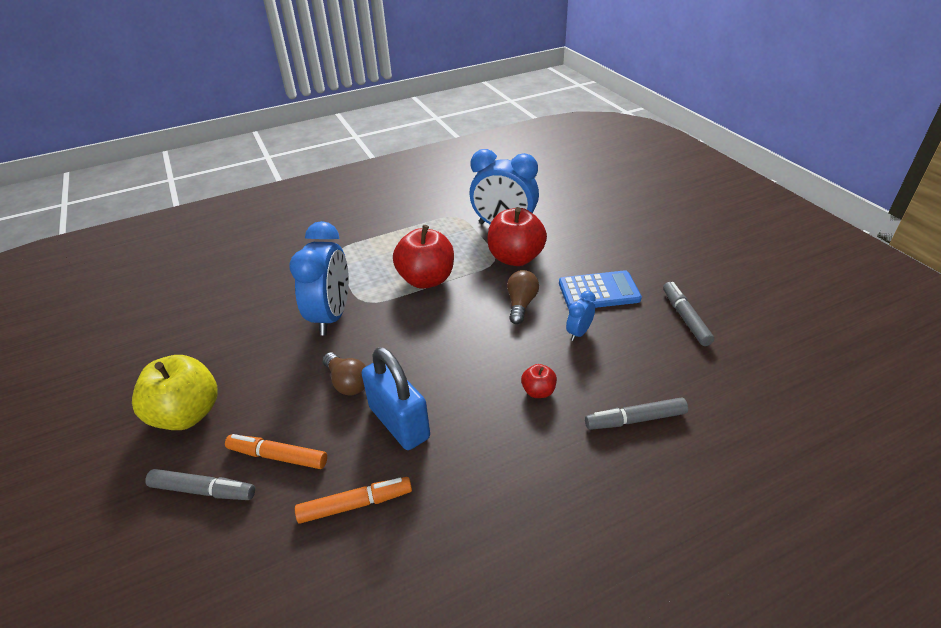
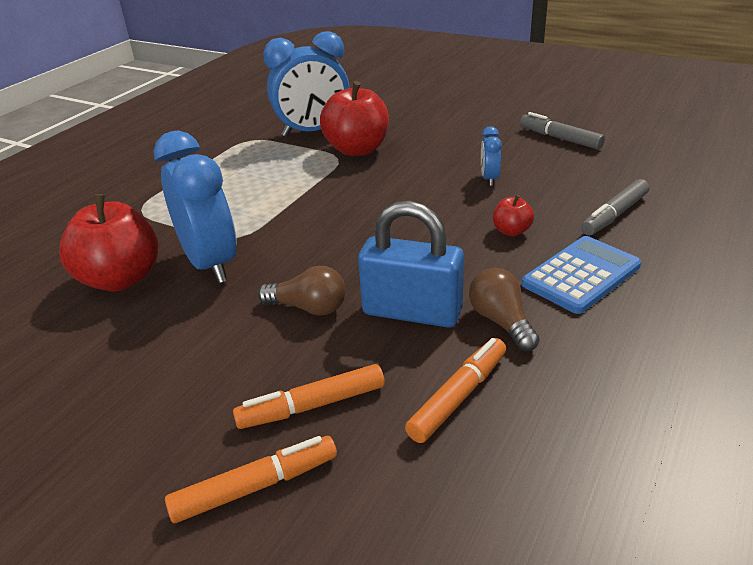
camera: 35 degrees left, 5 degrees down
(187, 414) = (128, 432): yellow apple -> none
(203, 490) = (255, 487): grey marker -> orange marker
(426, 279) = (284, 196): red apple -> red apple (121, 279)
(521, 304) = (409, 179): brown light bulb -> brown light bulb (501, 322)
(599, 291) = (467, 146): blue calculator -> blue calculator (581, 275)

